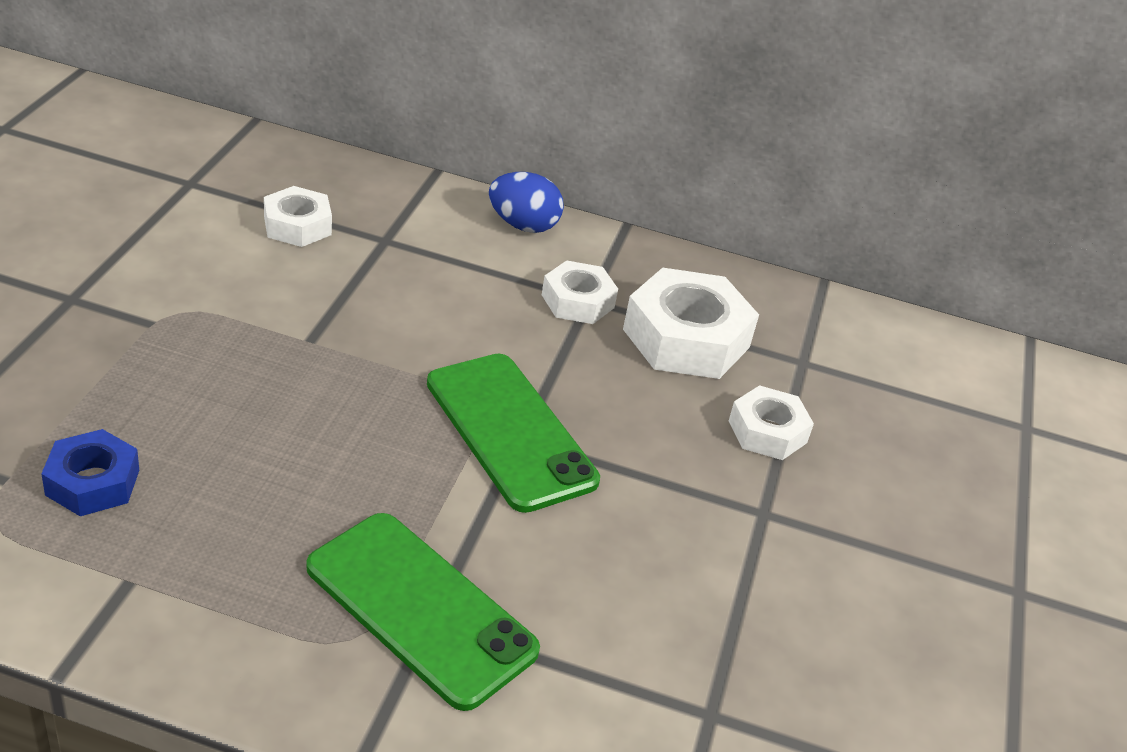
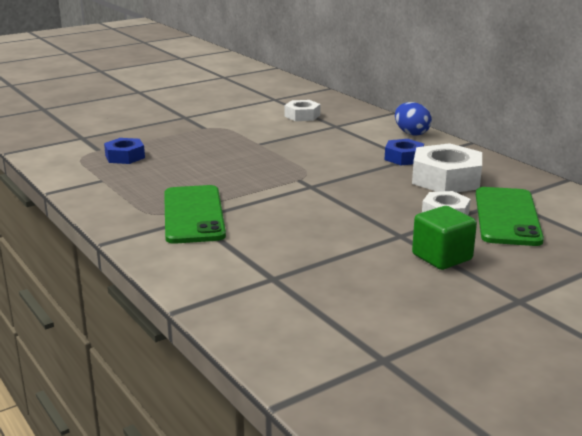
camera: 45 degrees right, 15 degrees down
(510, 431) = (308, 183): green phone -> green phone (507, 217)
(577, 301) = (403, 158): white nut -> blue nut
(859, 541) = (442, 257): none -> green cube

